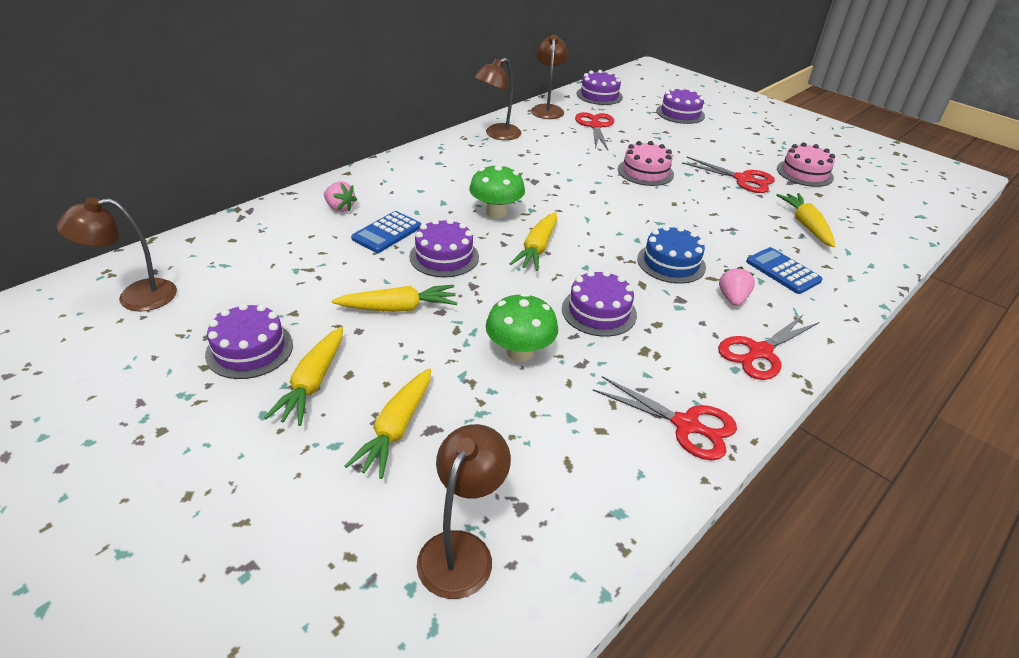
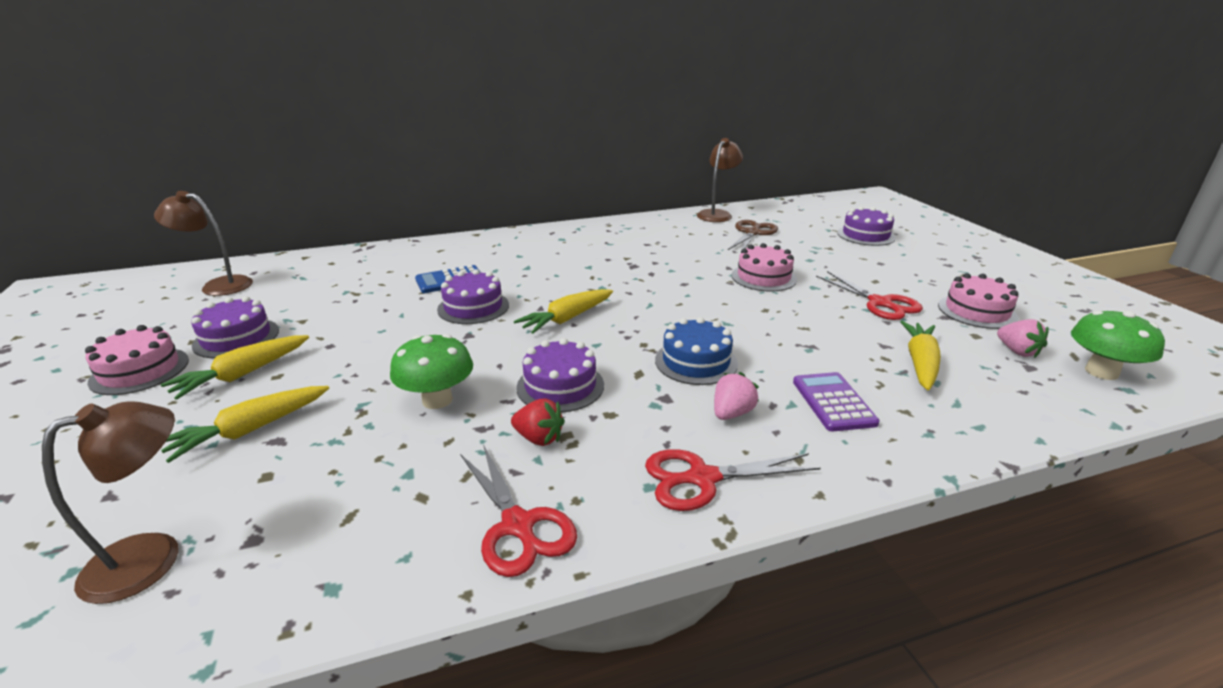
camera: 30 degrees right, 10 degrees down
(195, 413) = (140, 371): none -> pink cake
(340, 208) = (437, 256): pink strawberry -> pink strawberry (1017, 351)
(398, 308) = (383, 337): yellow carrot -> none
(496, 212) = (565, 283): green mushroom -> green mushroom (1101, 372)
(497, 135) = (642, 226): brown lamp -> none
(595, 126) = (752, 233): red scissors -> brown scissors
(599, 95) = (787, 210): purple cake -> none
(630, 358) = (539, 438): none -> red strawberry
(783, 271) = (833, 402): blue calculator -> purple calculator

